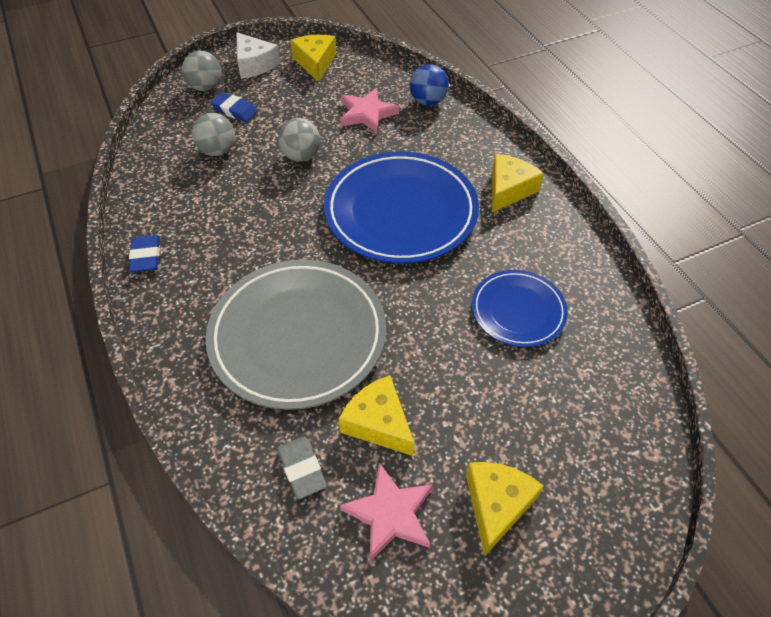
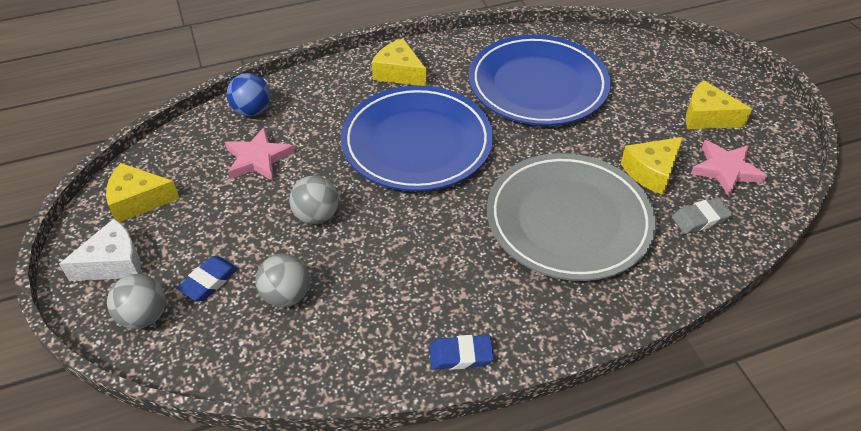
camera: 85 degrees left, 5 degrees down
(518, 311) = (538, 85): blue plate -> blue plate, size x1.82

